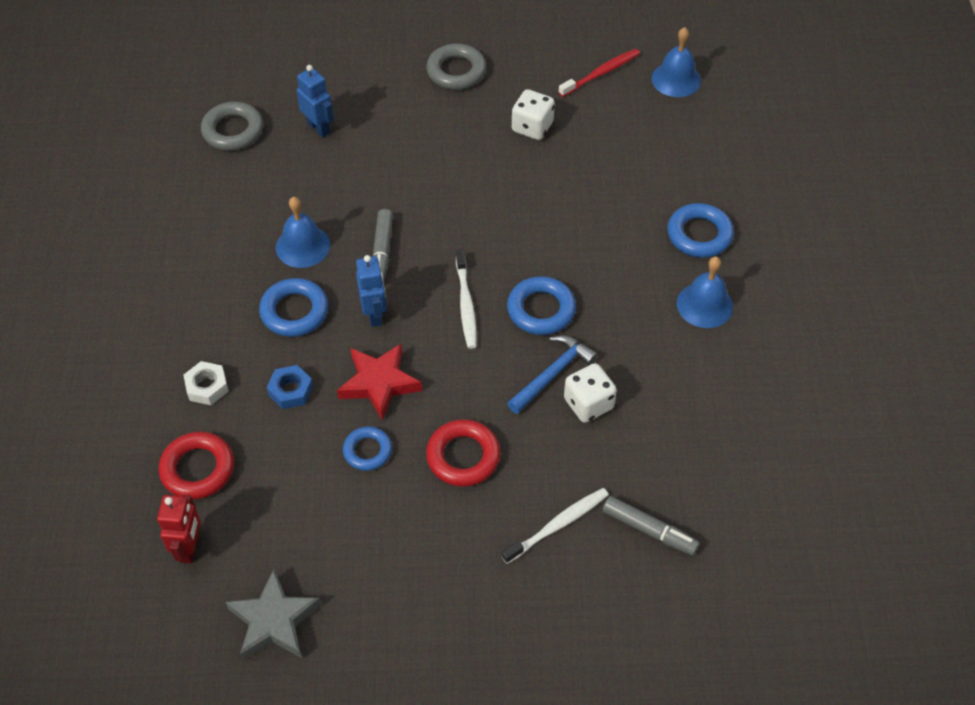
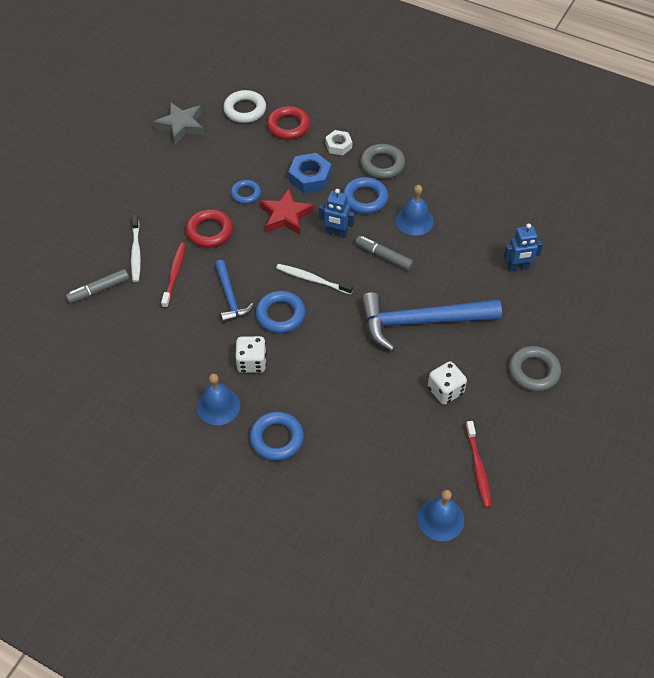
camera: 120 degrees right, 0 degrees up
(190, 548) = (245, 110): red robot -> white ring
(233, 131) = (541, 222): grey ring -> grey ring (382, 164)
(290, 390) = (310, 177): blue nut -> blue nut, size x1.54
(457, 180) = (421, 322): none -> blue hammer
(561, 455) = (174, 274): none -> red toothbrush
(588, 404) = (196, 304): white dice -> white dice (251, 362)

